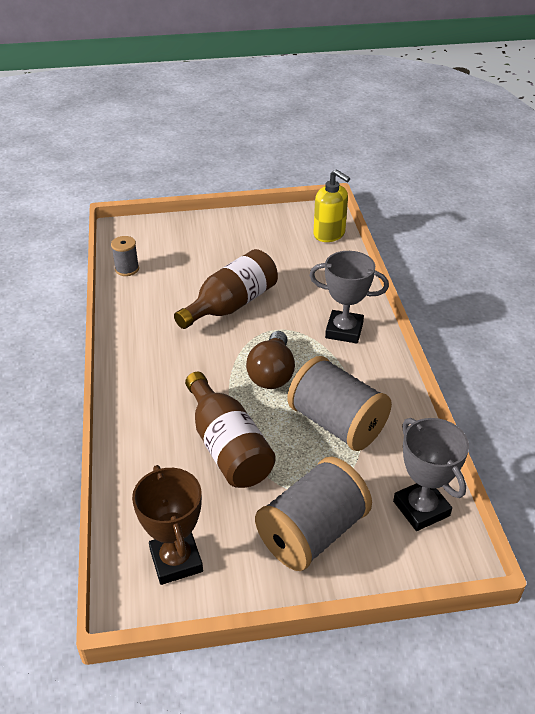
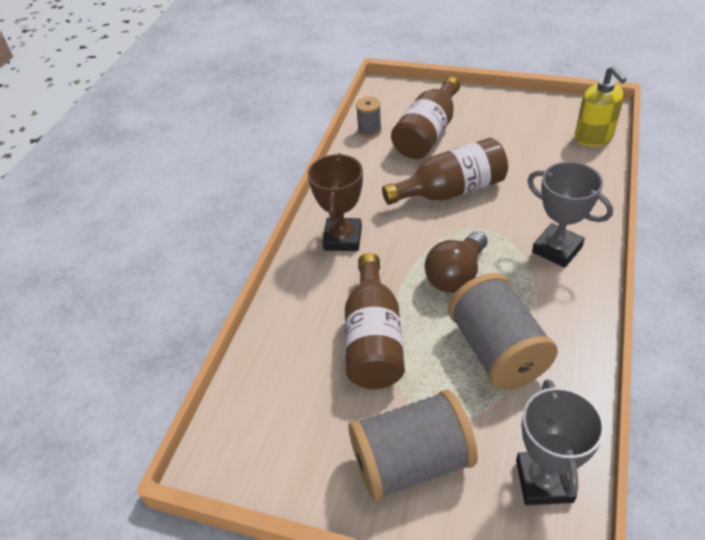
camera: 30 degrees right, 5 degrees up
(176, 560) = (268, 438): brown trophy -> brown trophy (343, 238)
(184, 260) = (428, 133): none -> brown bottle

